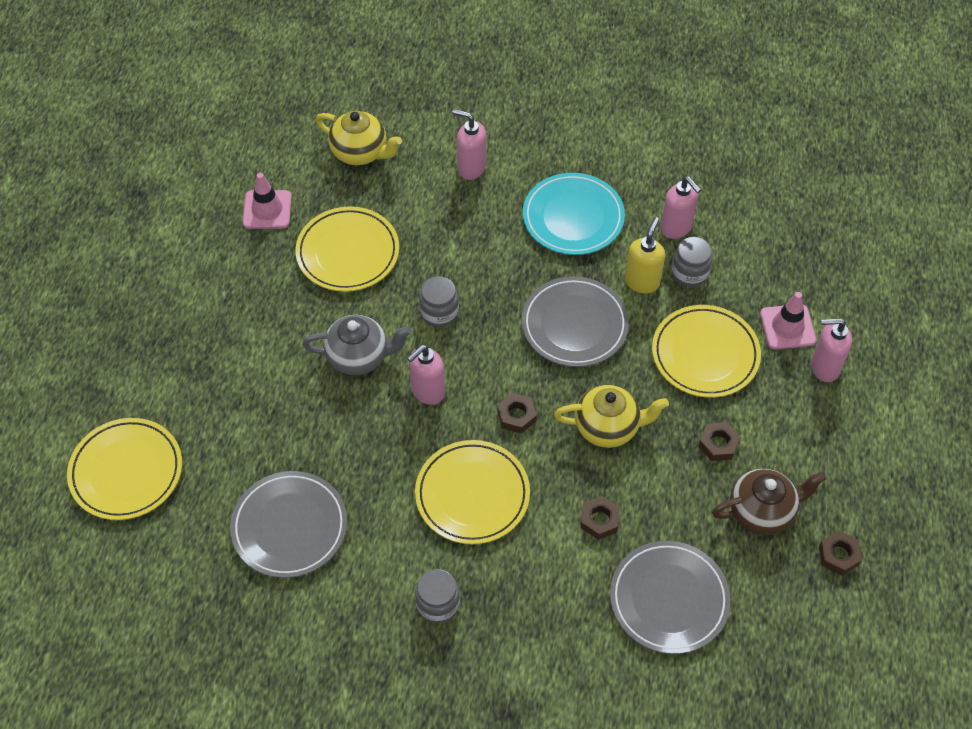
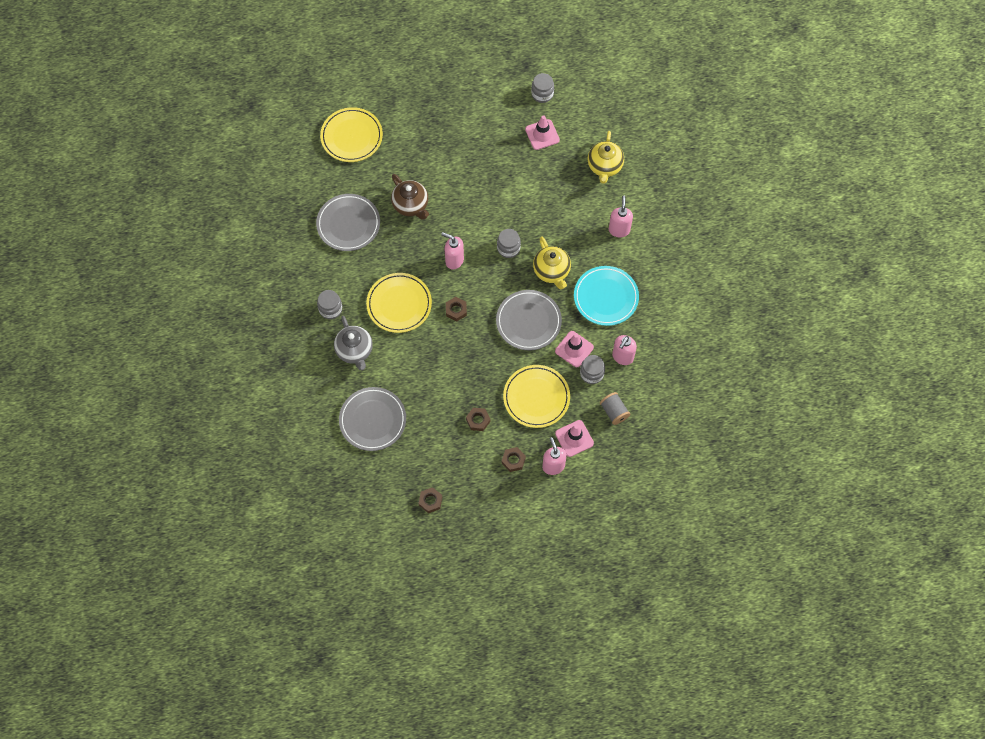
camera: 70 degrees right, 10 degrees up
(198, 188) = (542, 94): none -> grey jar
(348, 252) = (530, 187): yellow plate -> none
(359, 357) = (463, 218): grey teapot -> grey teapot (355, 351)
(599, 520) = (407, 372): brown nut -> brown nut (513, 460)
(608, 427) = (467, 359): yellow teapot -> yellow teapot (552, 271)
(642, 282) = (574, 349): yellow soap dispenser -> pink traffic cone
(760, 265) = (614, 412): none -> grey spool
(762, 511) = (443, 454): brown teapot -> brown teapot (411, 205)

